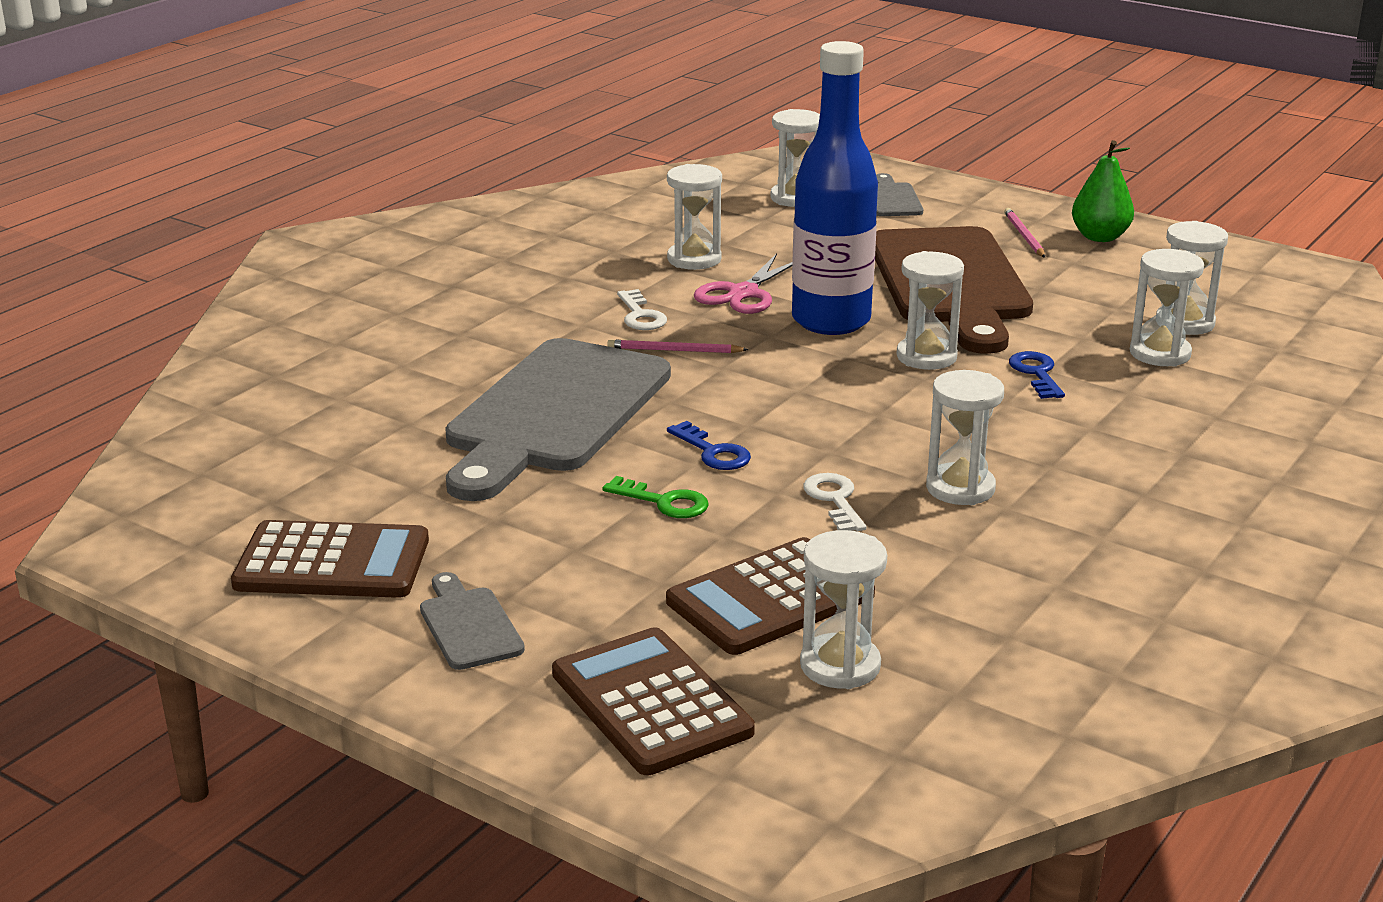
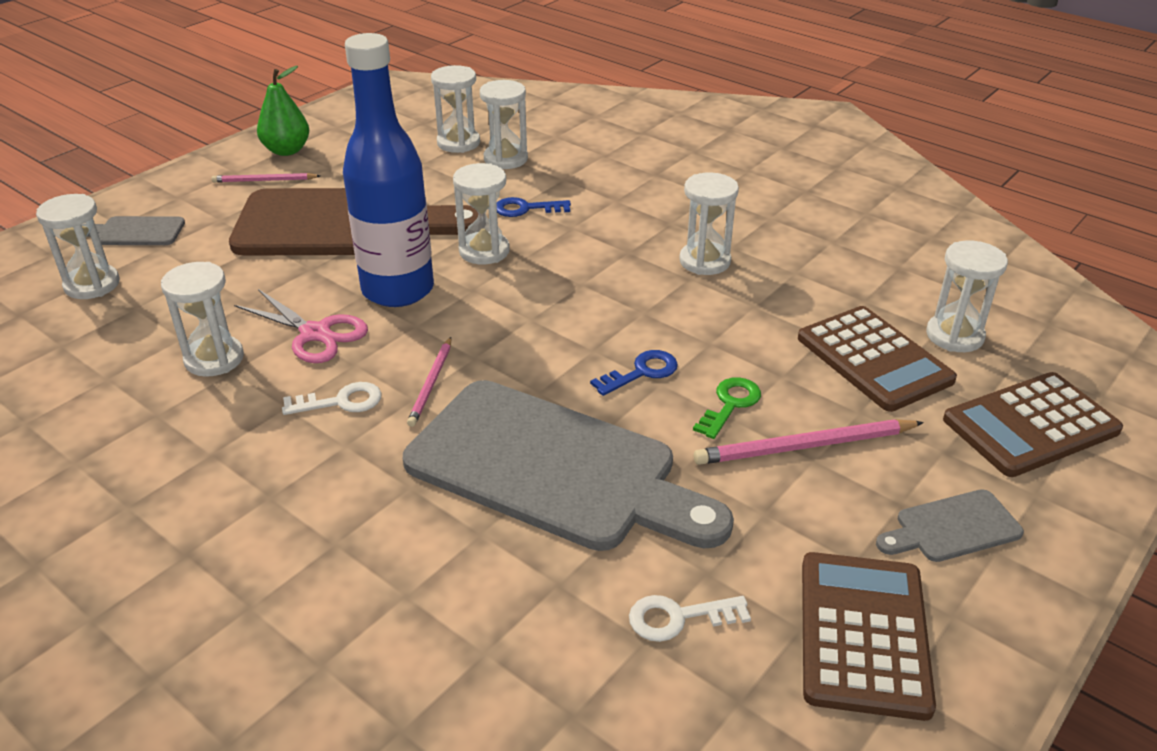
camera: 85 degrees left, 10 degrees up
(596, 544) = (804, 446): none -> pink pencil
(834, 500) = (724, 317): white key -> white key (678, 618)

